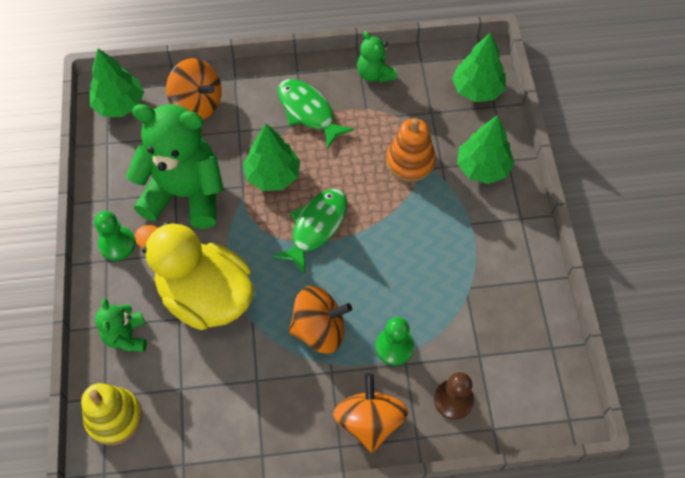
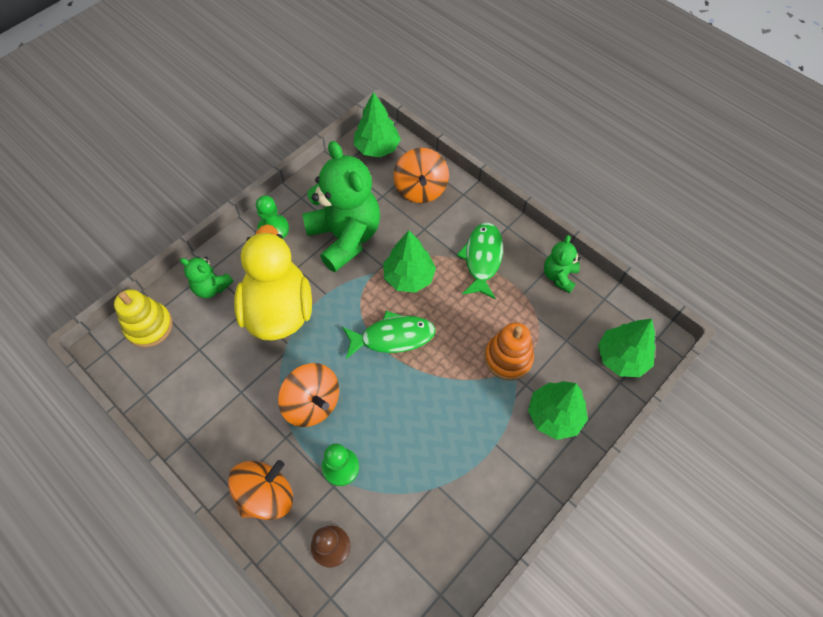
camera: 50 degrees right, 0 degrees up
(126, 336) = (211, 287): green teddy bear -> green teddy bear turned 105 degrees counterclockwise

